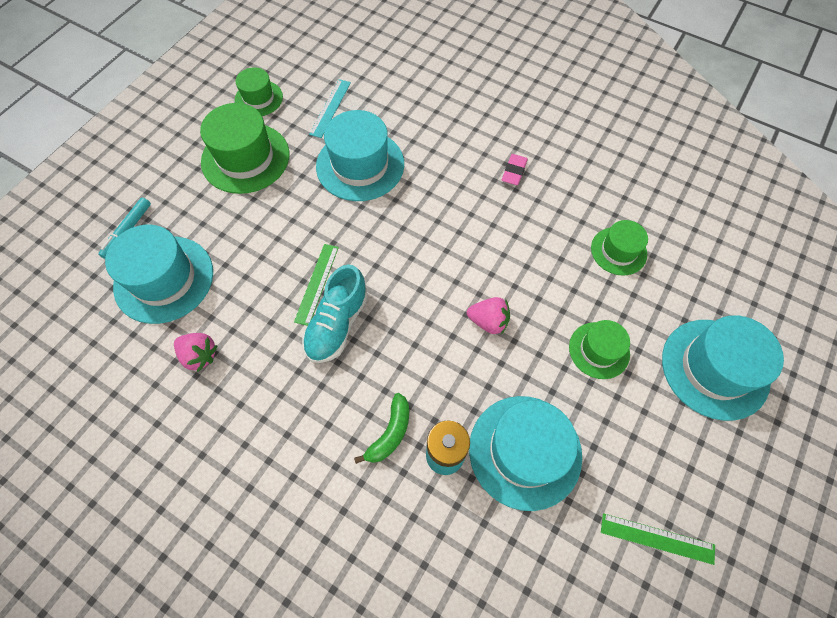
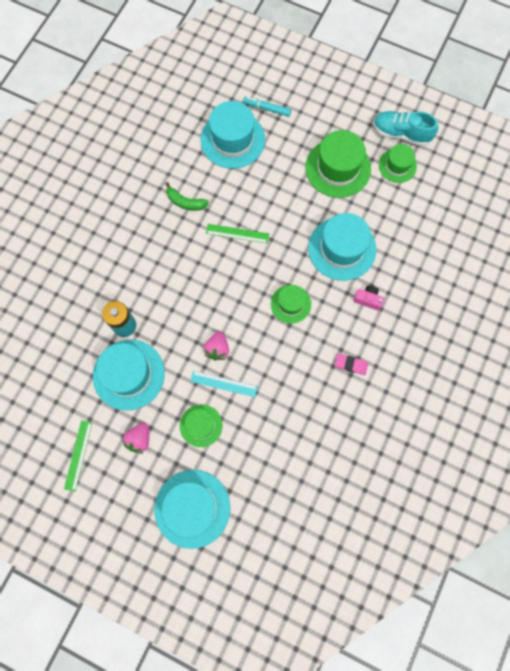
camera: 85 degrees right, 10 degrees up
(200, 355) = (181, 173): pink strawberry -> pink strawberry (139, 439)
(330, 108) = (396, 219): turquoise ruler -> turquoise ruler (223, 384)
(337, 324) = (208, 251): turquoise shoe -> turquoise shoe (401, 134)
(390, 433) = (137, 292): green banana -> green banana (185, 202)
(432, 146) = (368, 300): none -> pink camera
(618, 251) = (284, 445): green hat -> green hat (291, 304)

